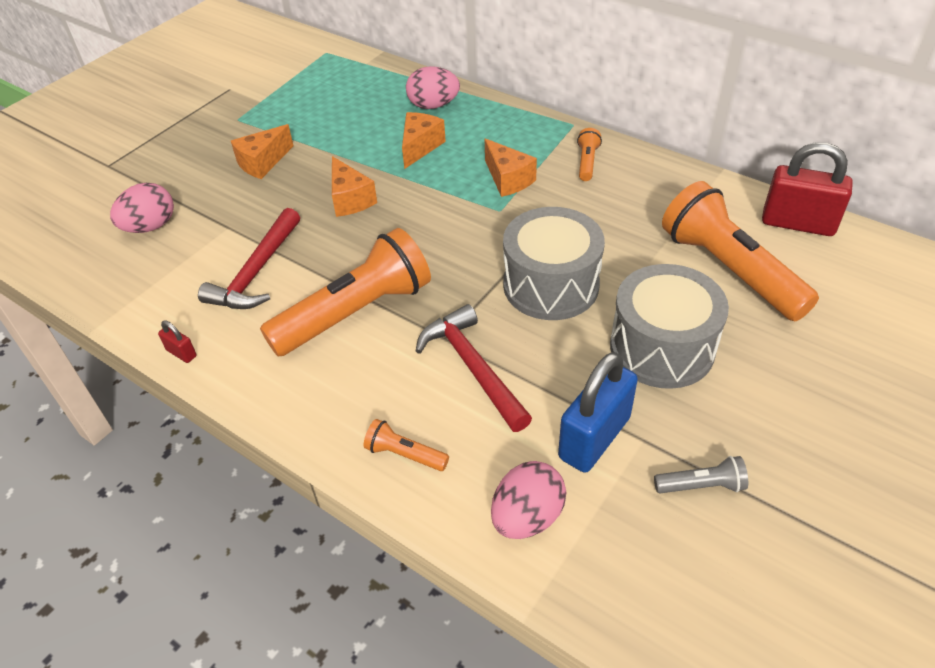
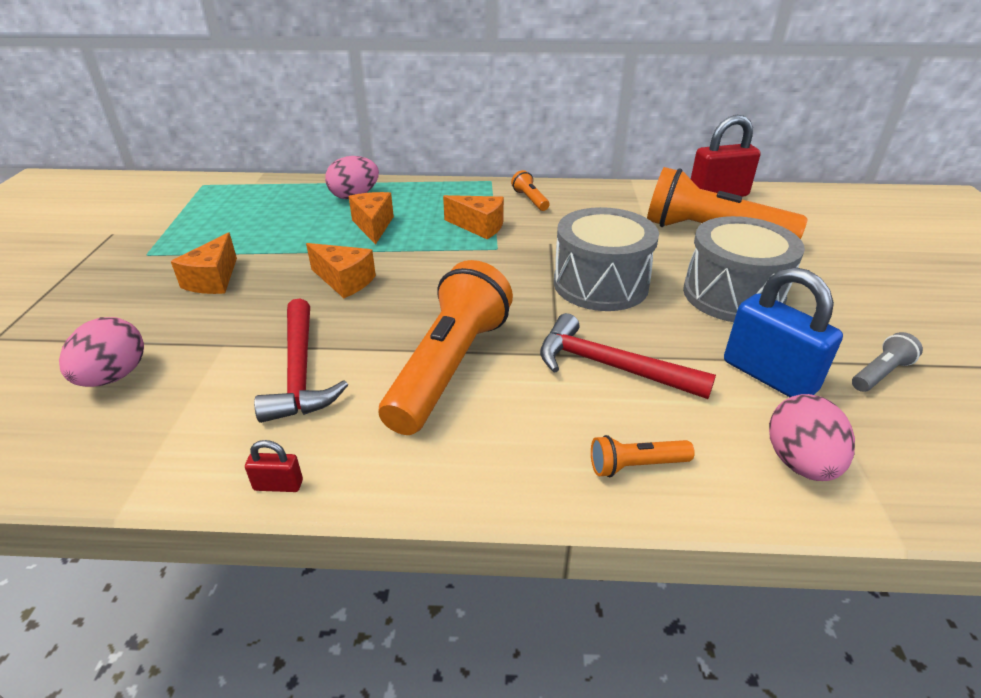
camera: 35 degrees left, 10 degrees down
(594, 438) = (769, 376): blue padlock -> blue padlock turned 45 degrees counterclockwise

